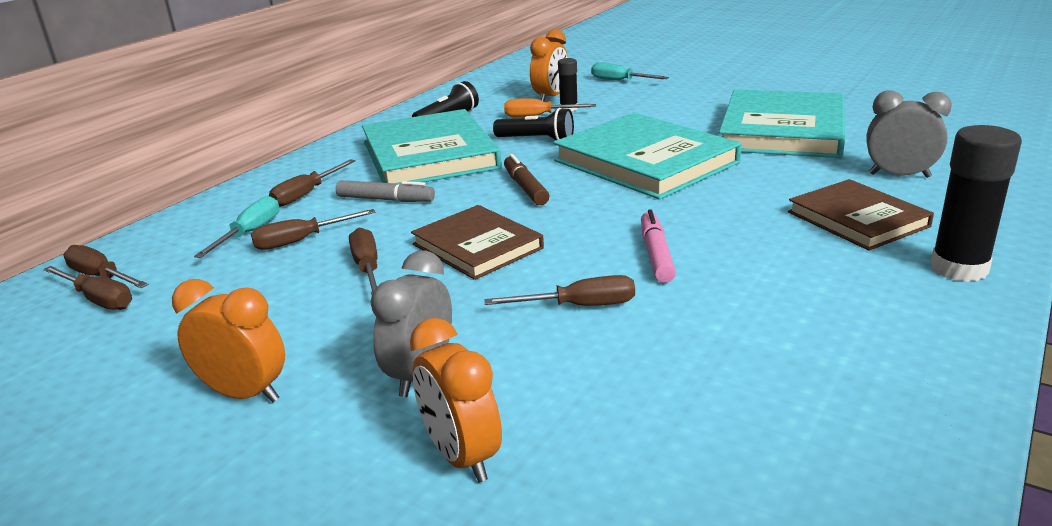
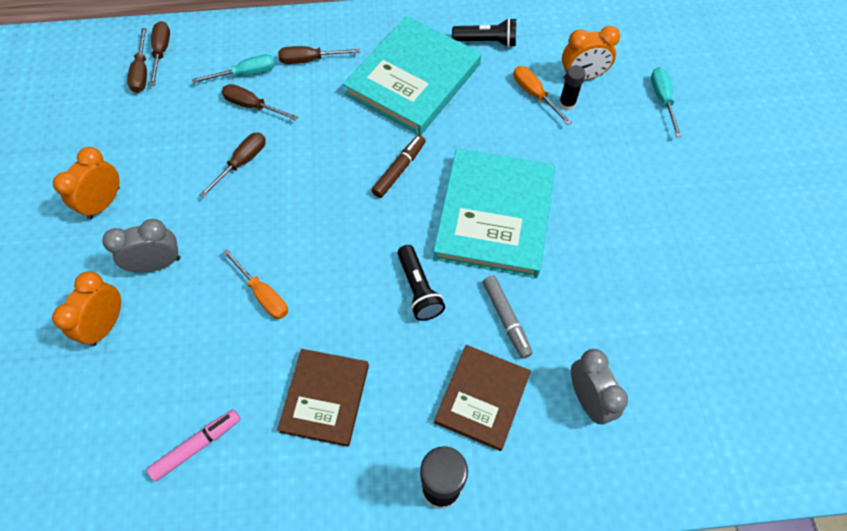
camera: 50 degrees right, 35 degrees up
(245, 394) = (104, 203): orange clock -> orange clock turned 135 degrees counterclockwise
(385, 199) = (330, 106): grey marker -> grey marker (506, 318)
(477, 246) = (301, 198): brown book -> brown book (325, 398)
(537, 140) = (486, 124): black flashlight -> black flashlight (419, 289)
(579, 306) = (263, 294): brown screwdriver -> orange screwdriver
(656, 254) = (350, 300): pink marker -> pink marker (197, 446)
(783, 130) = (630, 277): turquoise book -> none

